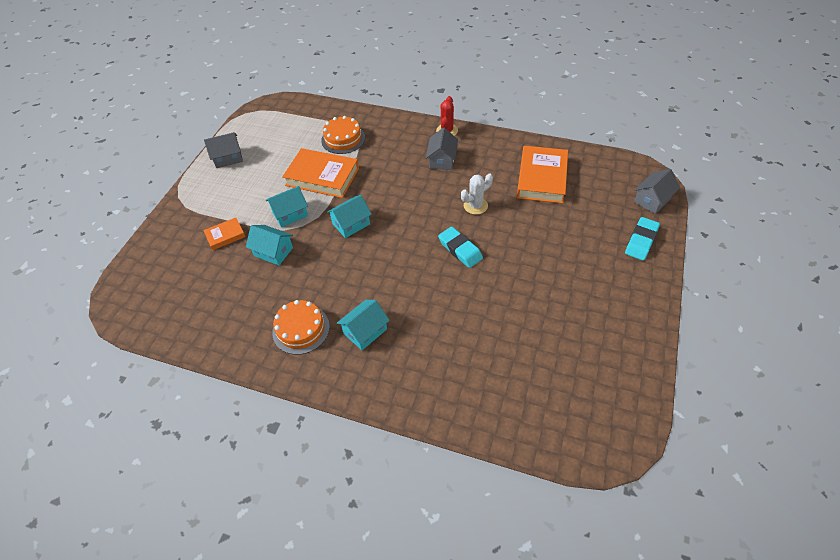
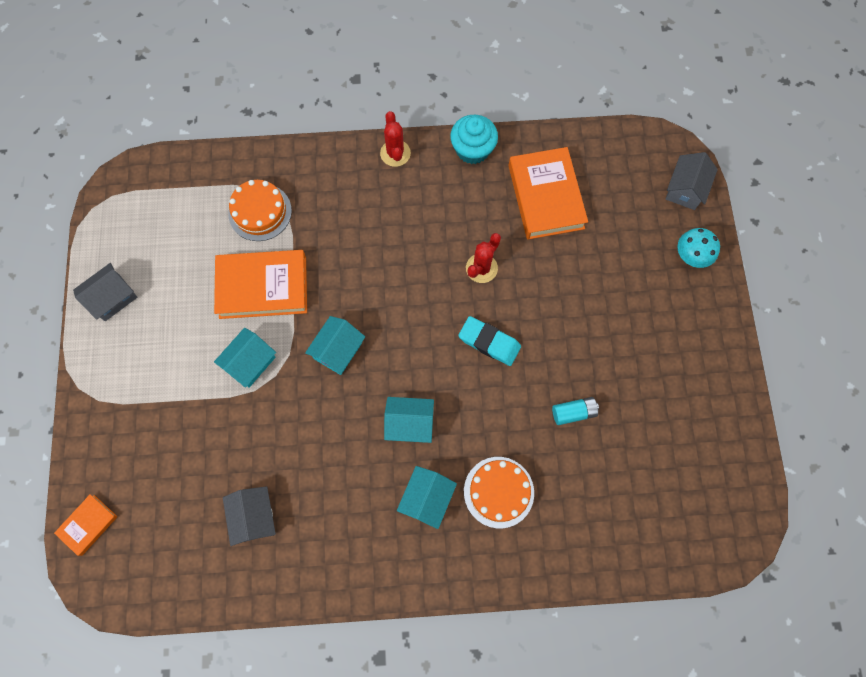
camera: 25 degrees left, 20 degrees up
(225, 236) = (181, 426): orange book -> orange book (88, 525)
(273, 252) = (258, 428): turquoise house -> turquoise house (410, 423)
(301, 329) = (350, 525): orange cake -> orange cake (498, 492)
(442, 160) = (409, 206): grey house -> grey house (254, 517)
(475, 206) = (481, 268): white cactus -> red cactus
(501, 141) = (472, 149): none -> turquoise cupcake
(504, 312) = (573, 412): none -> turquoise battery
(641, 241) = (690, 257): turquoise eraser -> turquoise mushroom

